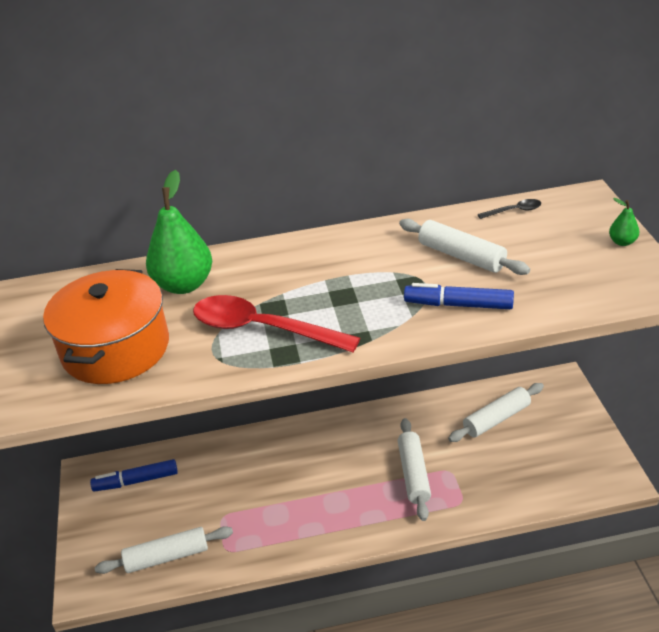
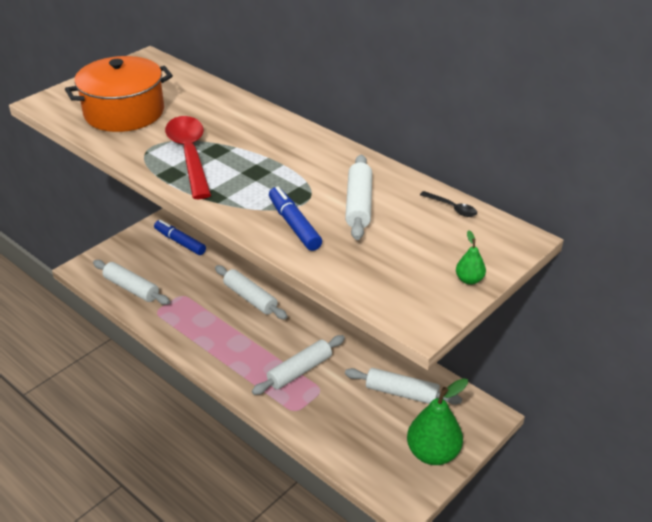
camera: 50 degrees right, 0 degrees up
(184, 285) = (208, 107): green pear -> green pear (433, 453)
(281, 463) = (250, 298): none -> white rolling pin

